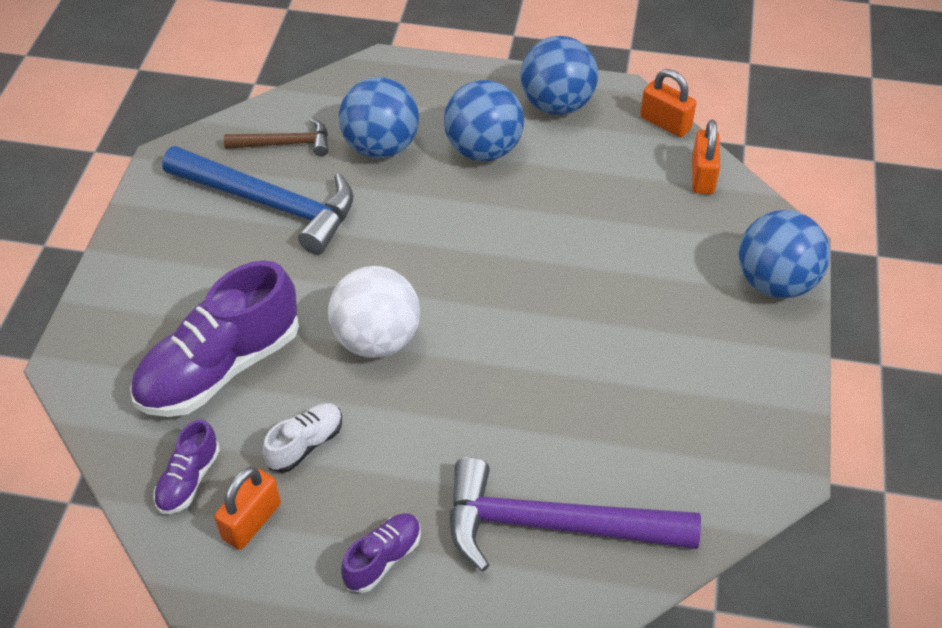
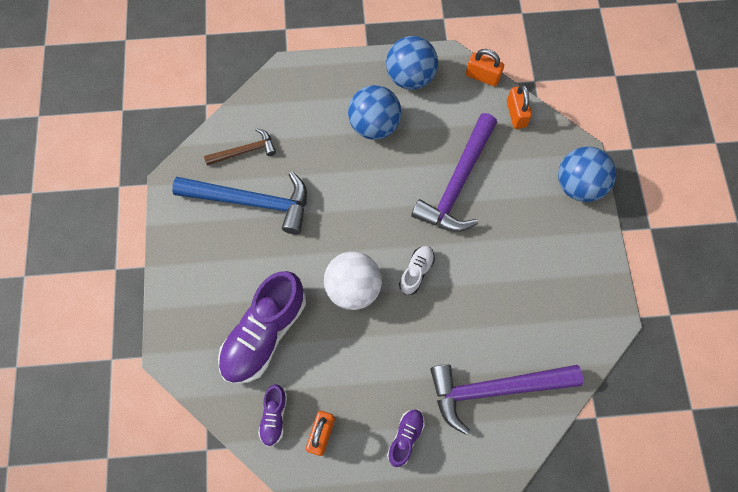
camera: 15 degrees left, 20 degrees up
(305, 444) = (335, 373): white shoe -> white shoe (416, 272)
(381, 147) = (308, 139): blue ball -> none
(584, 242) = (457, 183): none -> purple hammer

